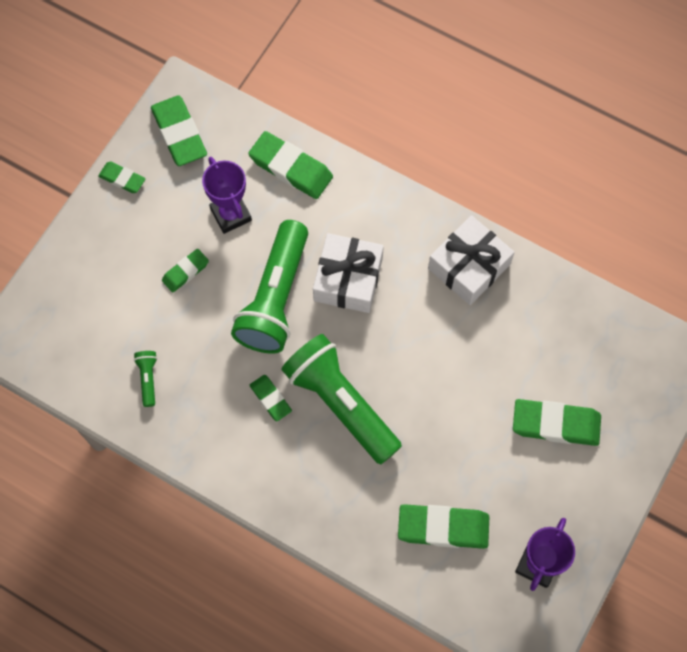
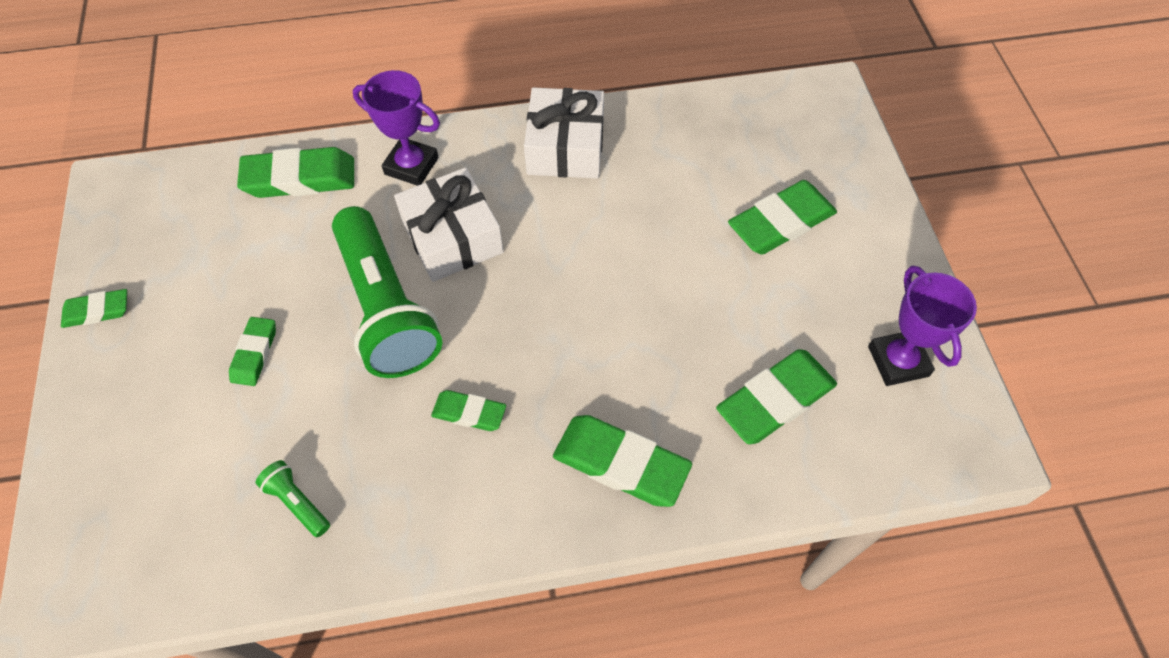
camera: 40 degrees left, 10 degrees down
(179, 134) = (138, 224): green eraser -> green eraser (621, 464)
(231, 214) = (265, 262): purple trophy -> purple trophy (411, 166)
(340, 403) = (552, 359): green flashlight -> none

